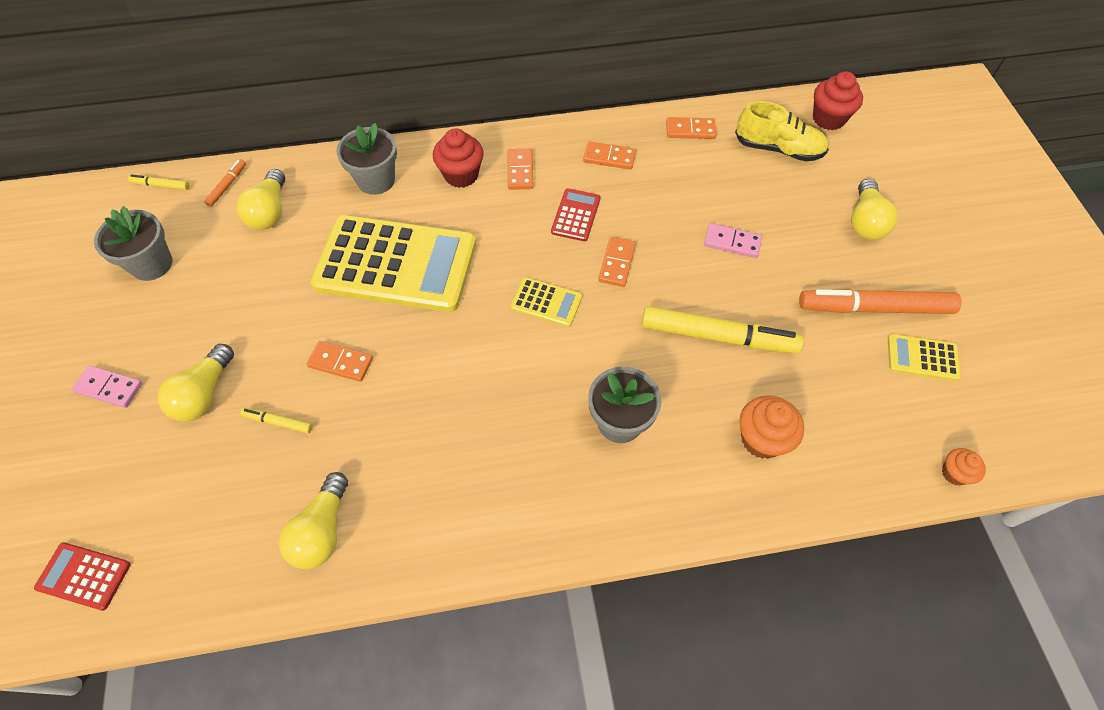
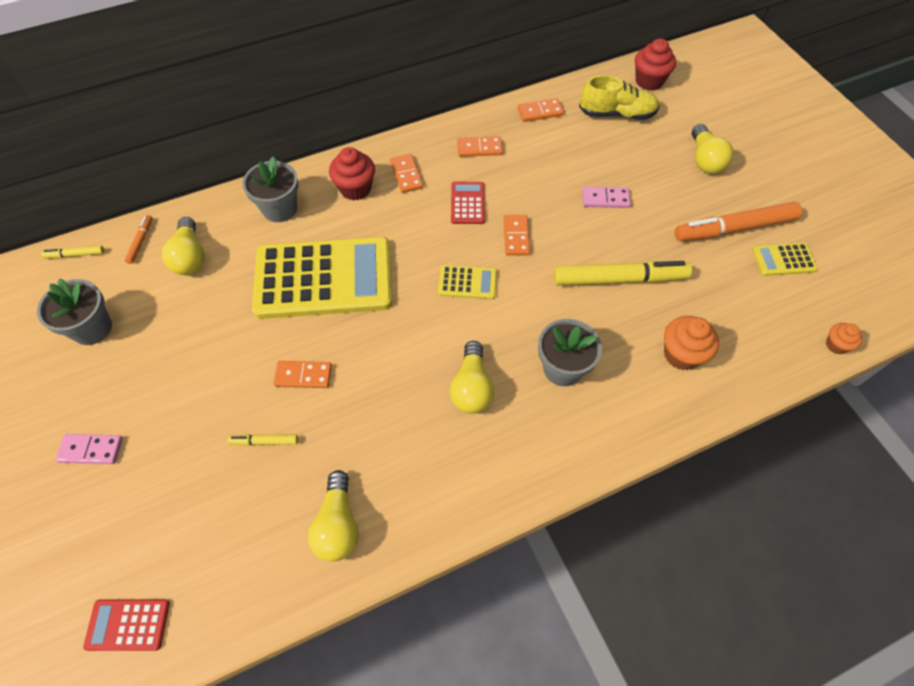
camera: 15 degrees left, 0 degrees up
(204, 394) = (186, 433): yellow light bulb -> yellow light bulb (472, 388)

